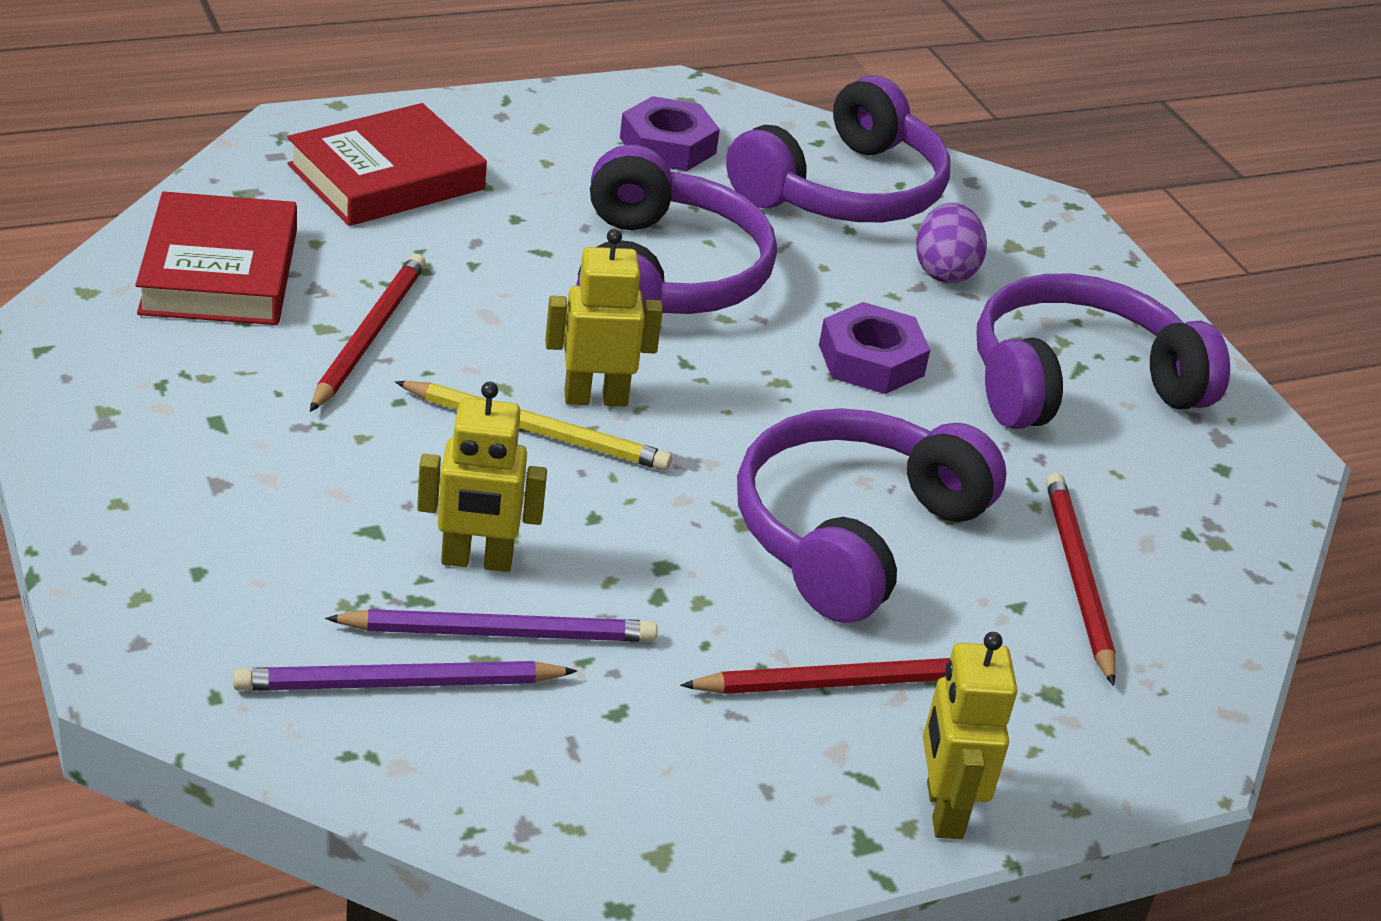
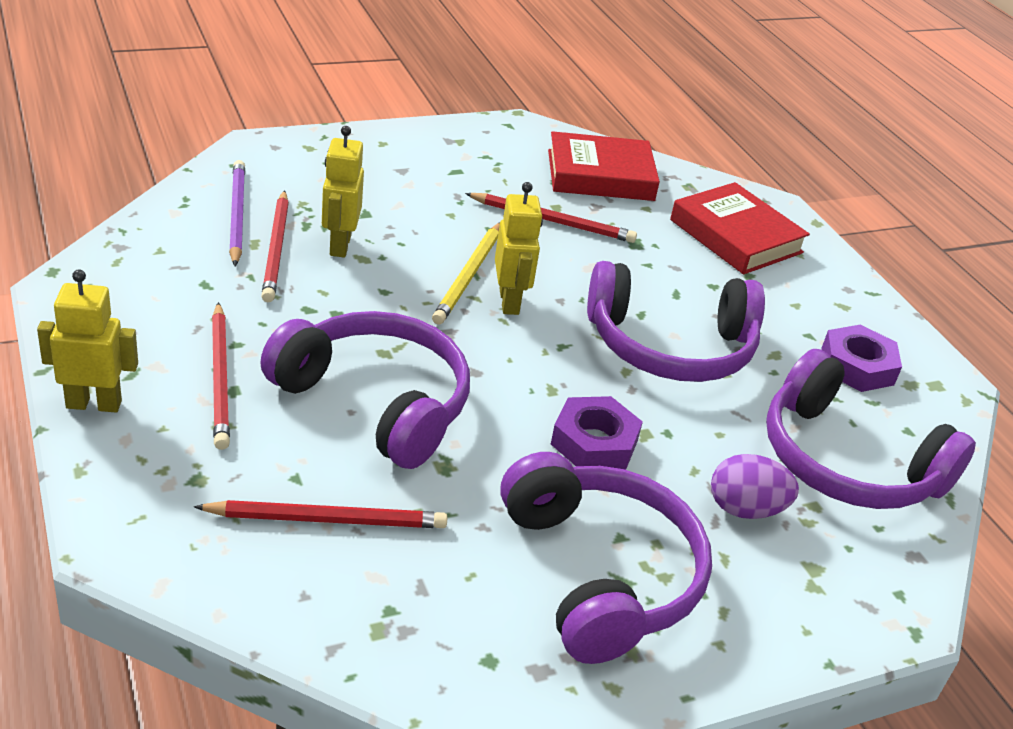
camera: 90 degrees right, 0 degrees up
(498, 632) = (276, 248): purple pencil -> red pencil

